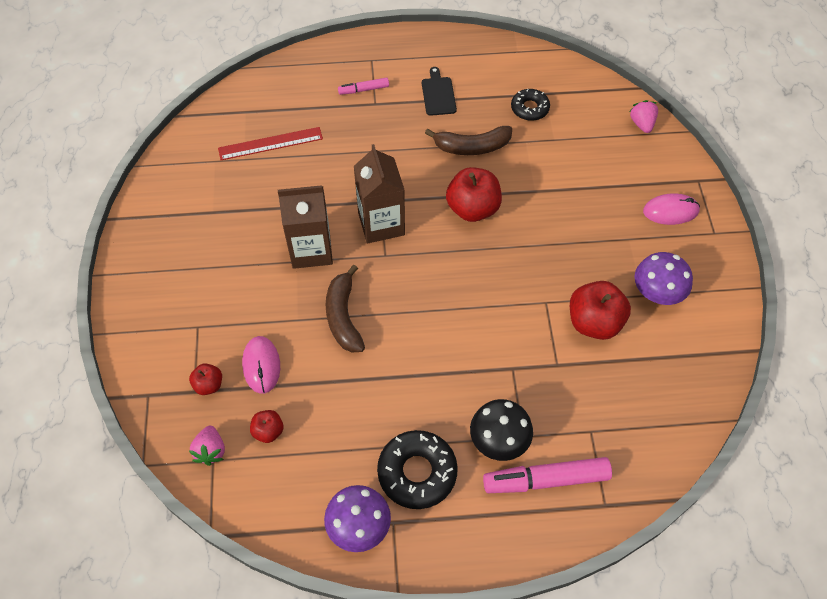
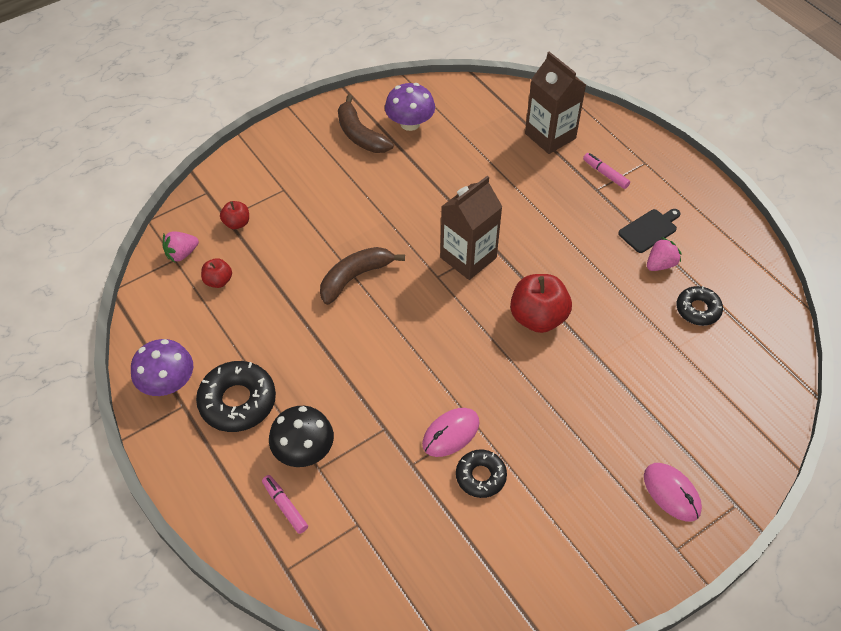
camera: 60 degrees right, 5 degrees down
(261, 365) = (274, 246): pink mouse -> pink mouse (450, 433)
(270, 143) = (492, 142): red ruler -> none
(311, 250) = (405, 223): brown carton -> brown carton (550, 136)
(472, 147) = (609, 284): brown banana -> brown banana (360, 135)
(545, 479) = (285, 506): pink marker -> pink marker, size x0.53
(594, 322) = (480, 476): red apple -> black donut
(642, 124) = (767, 418): pink strawberry -> pink strawberry (660, 264)
(657, 292) = (557, 520): purple mushroom -> purple mushroom (410, 123)

